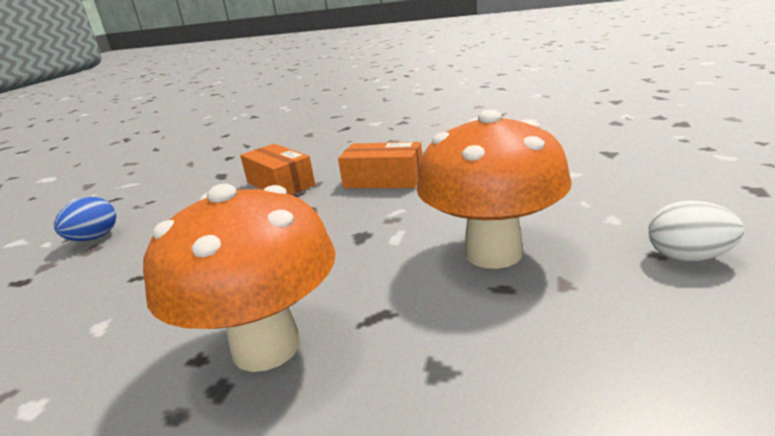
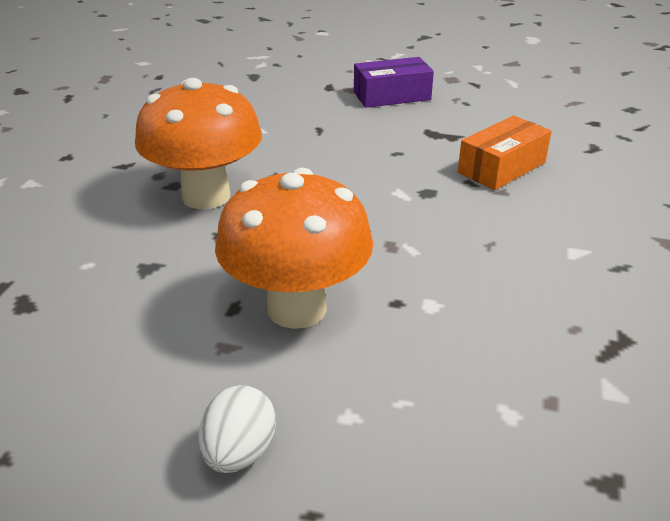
camera: 85 degrees right, 10 degrees up
(94, 238) = (392, 96): blue egg -> purple box
(384, 180) = (505, 238): orange box -> none

